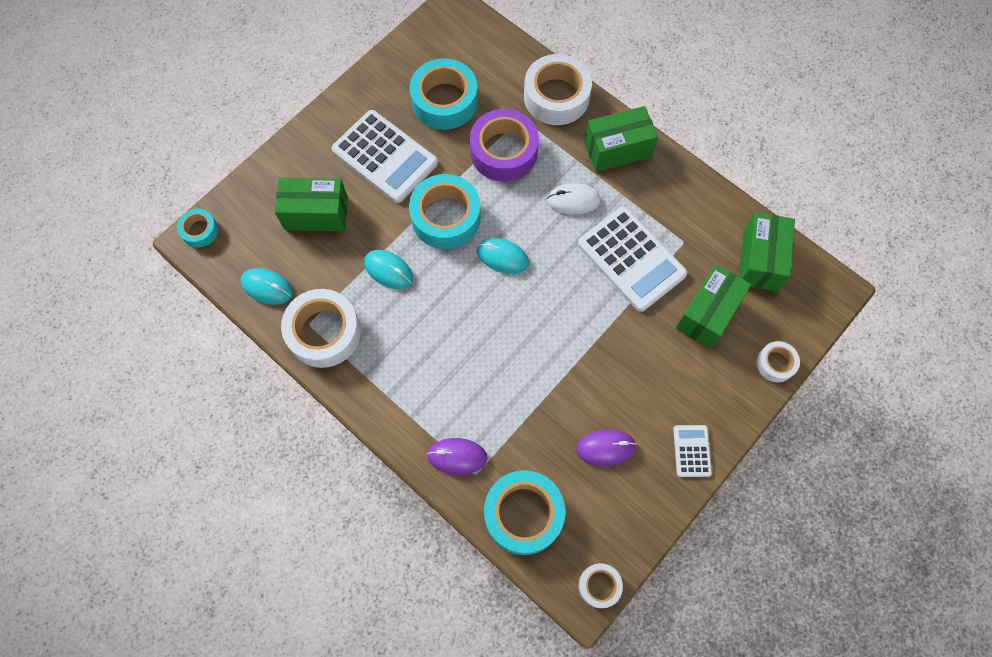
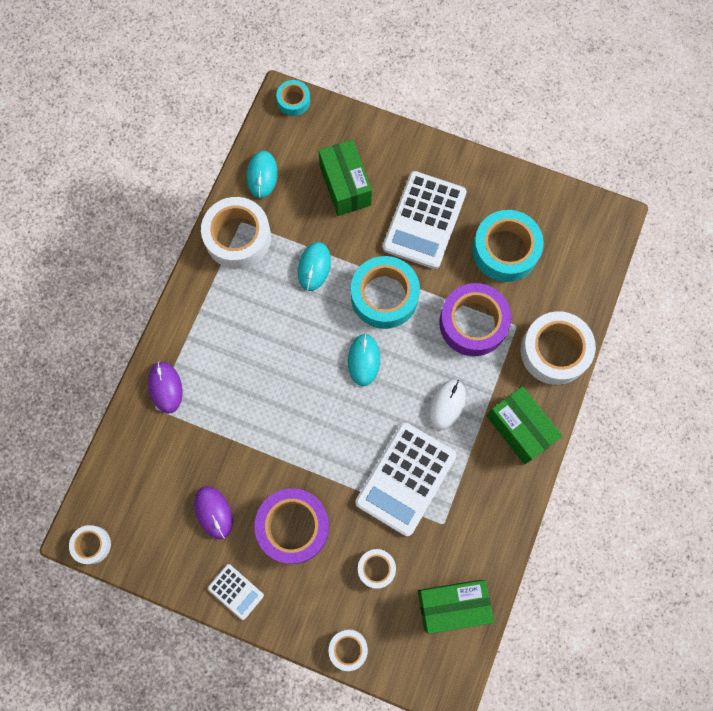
camera: 70 degrees right, 5 degrees up
(523, 514) = (133, 460): turquoise tape -> none
(573, 200) = (447, 405): white mouse -> white mouse turned 45 degrees clockwise
(644, 375) = (293, 527): none -> purple tape
(692, 451) = (236, 591): white calculator -> white calculator turned 60 degrees clockwise
(707, 313) = (376, 568): green box -> white tape

